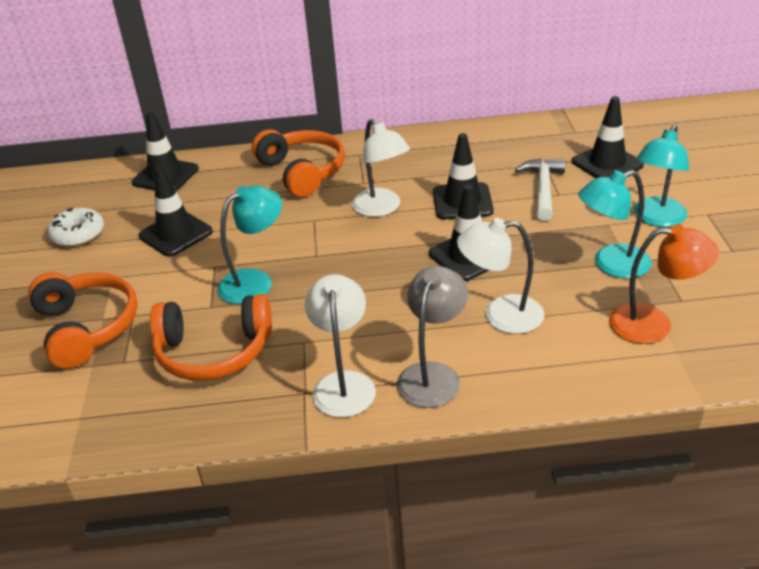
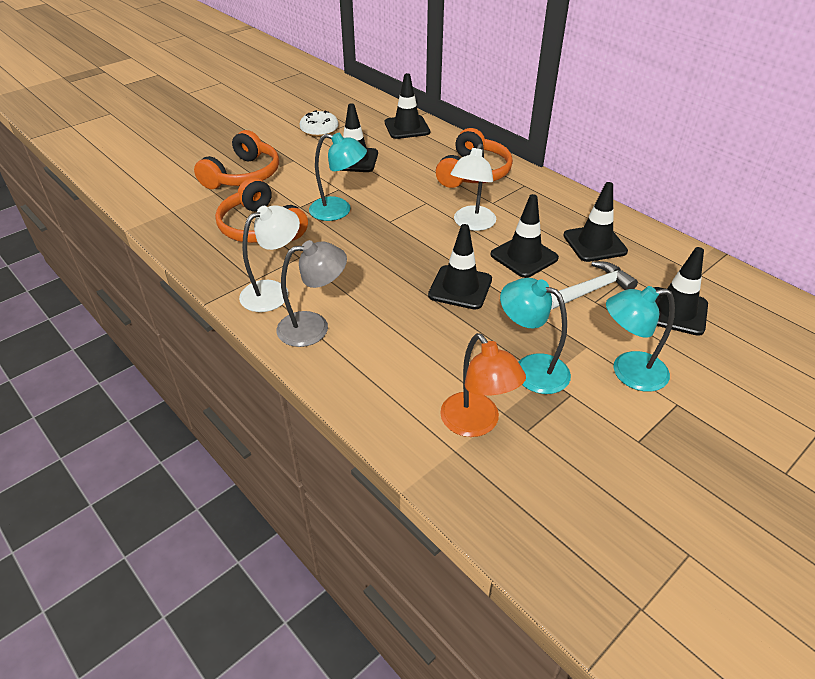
camera: 50 degrees right, 5 degrees up
(485, 159) = (594, 243): none -> black traffic cone
(501, 315) = (407, 333): white lamp -> none

